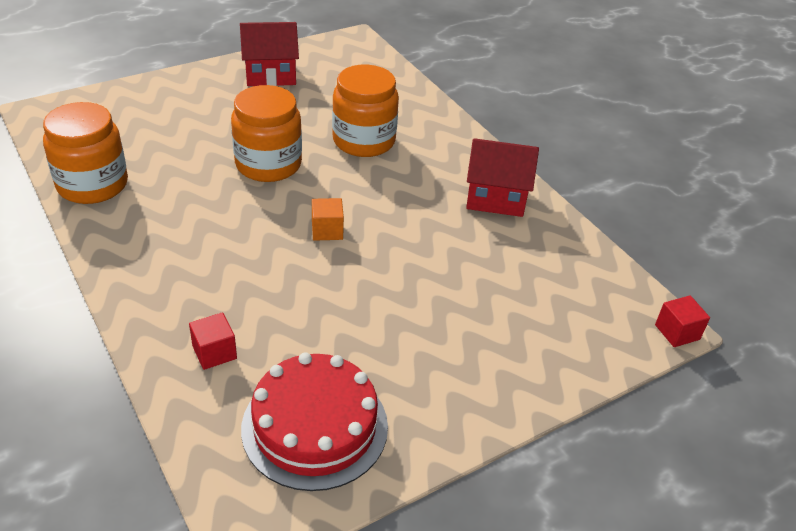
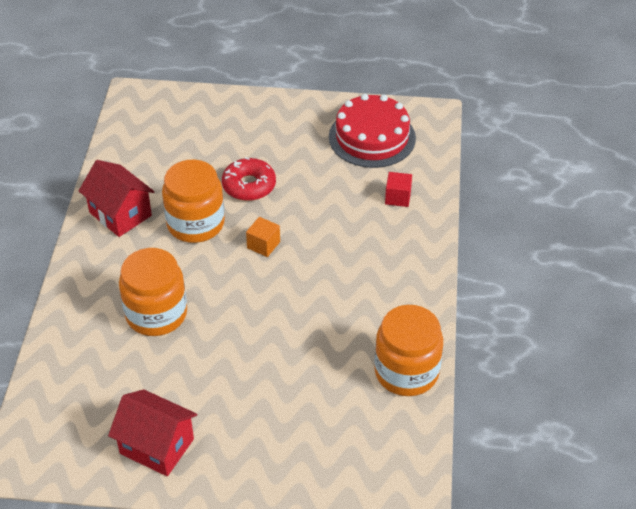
camera: 140 degrees left, 5 degrees up
(268, 164) = (254, 326): orange jar -> orange jar (195, 224)
(406, 282) = (249, 185): none -> red donut
(677, 332) = (132, 90): red cube -> none

